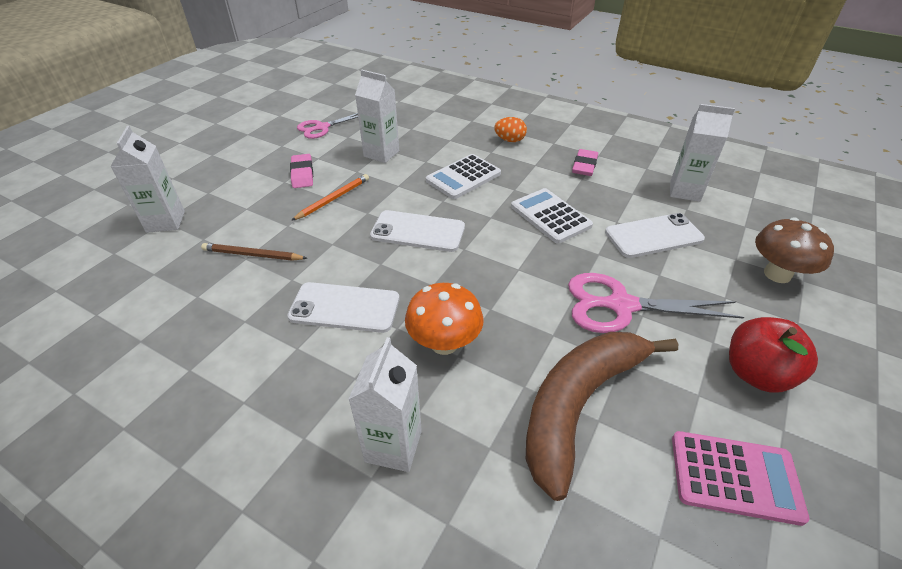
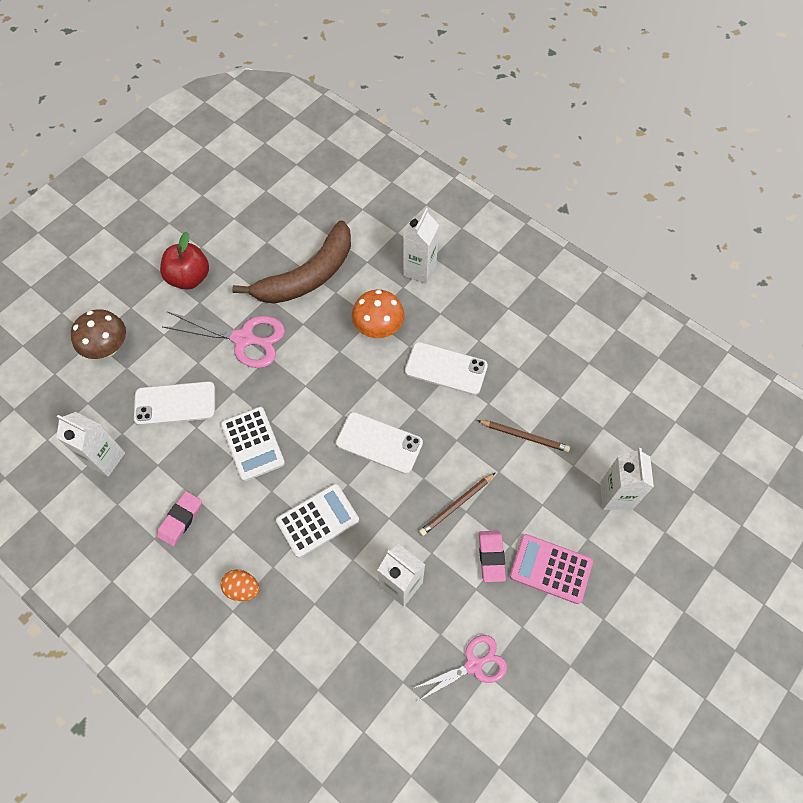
camera: 170 degrees left, 20 degrees up
(333, 199) = (456, 505): orange pencil -> brown pencil
(735, 477) = (245, 229): pink calculator -> pink calculator (551, 568)

